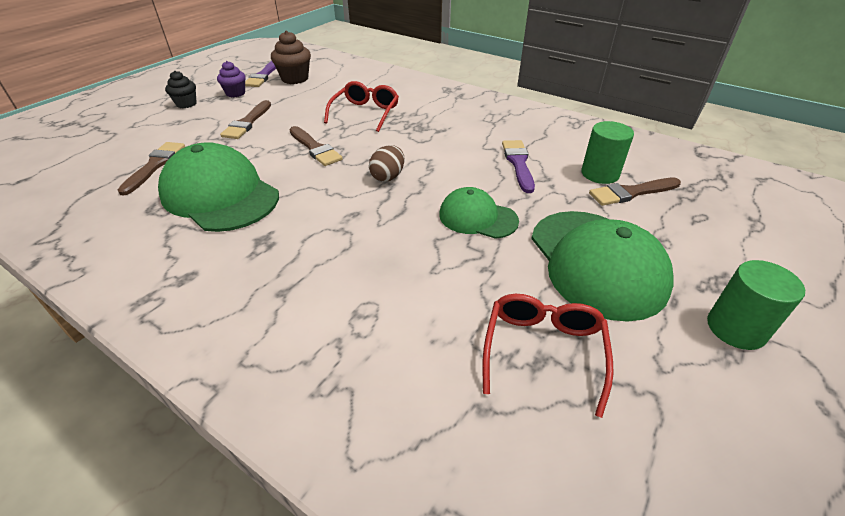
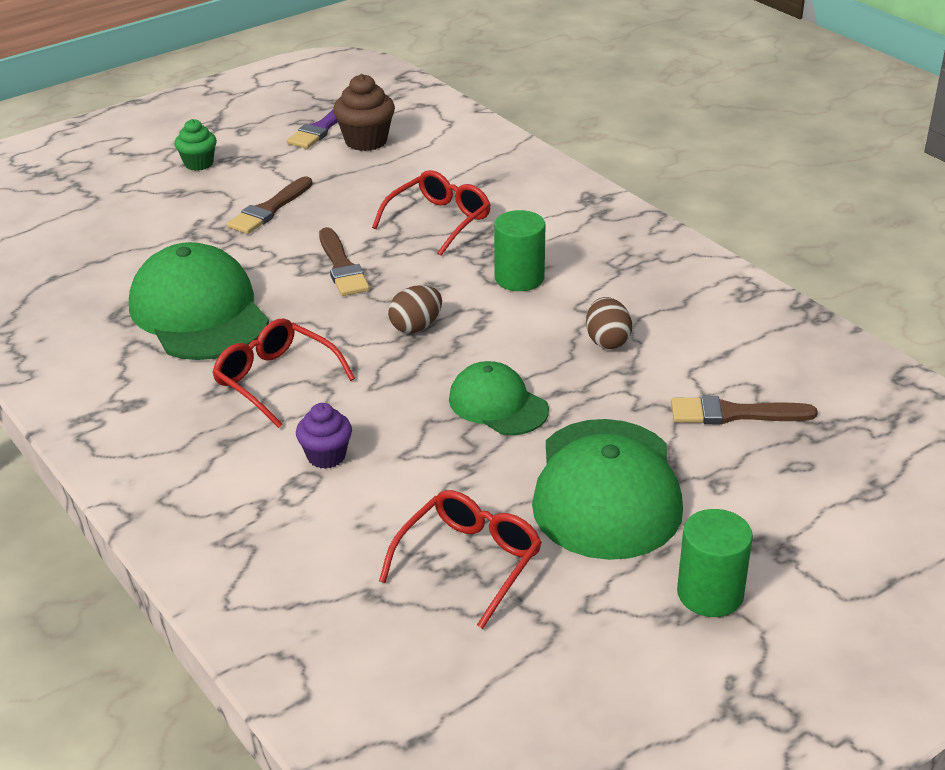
camera: 20 degrees right, 5 degrees down
(155, 165) = (134, 256): brown brush -> none
(186, 104) = (198, 163): black cupcake -> green cupcake
(235, 93) = (271, 155): purple cupcake -> purple cupcake (326, 456)
(302, 233) = (276, 380): none -> red glasses
(518, 163) = (607, 341): purple brush -> brown egg
(600, 174) = (713, 378): green cylinder -> green cylinder (519, 278)

